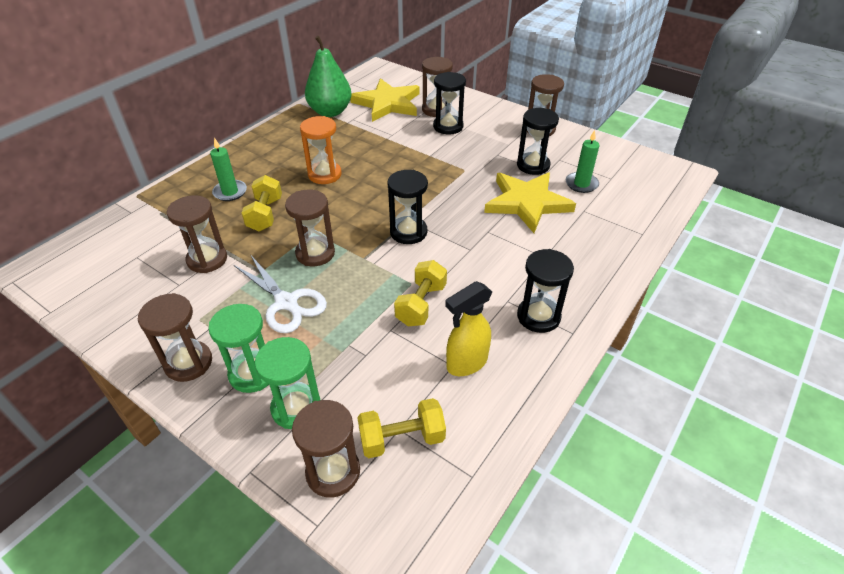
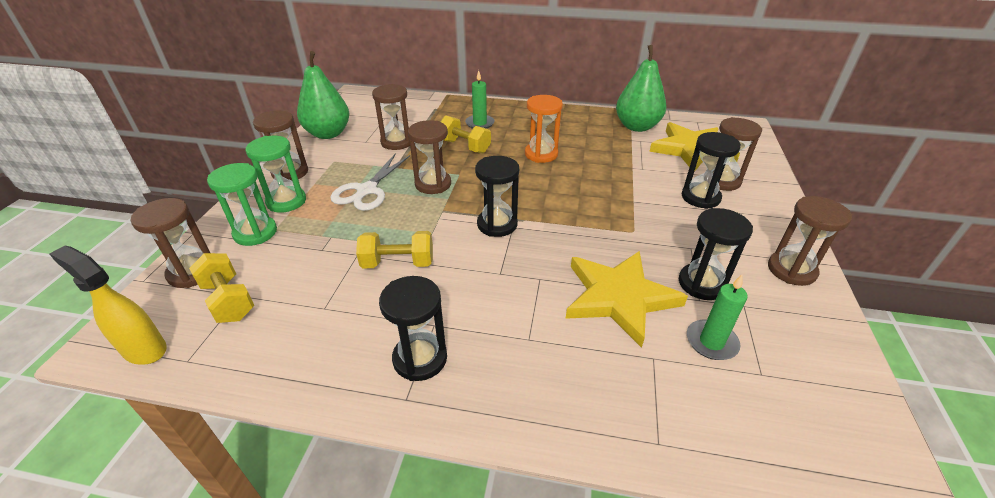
camera: 65 degrees right, 5 degrees down
(124, 314) = (328, 134): none -> green pear
(265, 214) = (464, 146): yellow dumbbell -> yellow dumbbell turned 60 degrees clockwise
(466, 363) = (329, 317): yellow spray bottle -> yellow spray bottle (144, 349)

